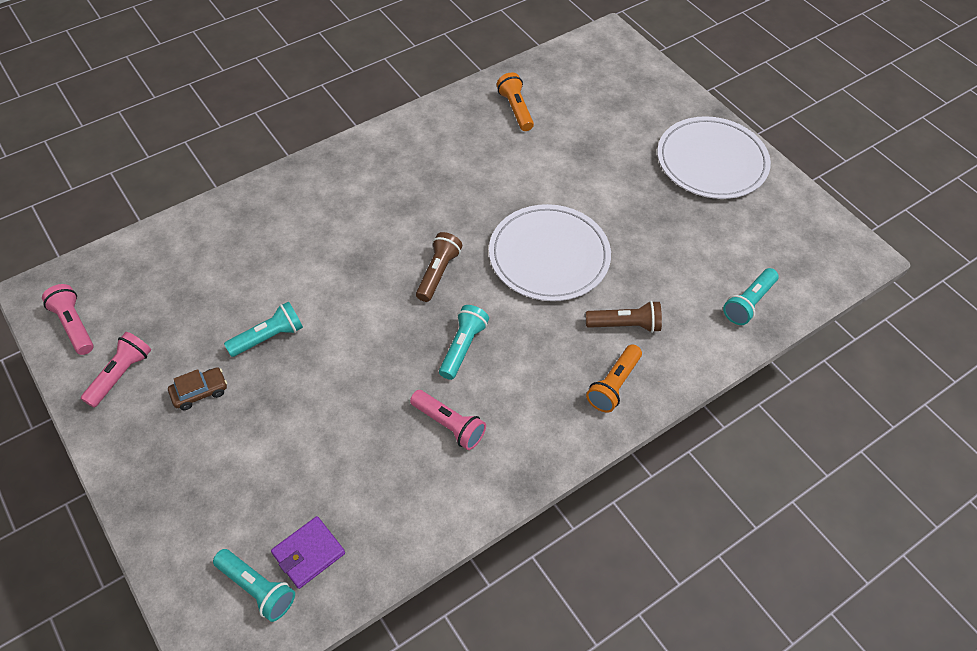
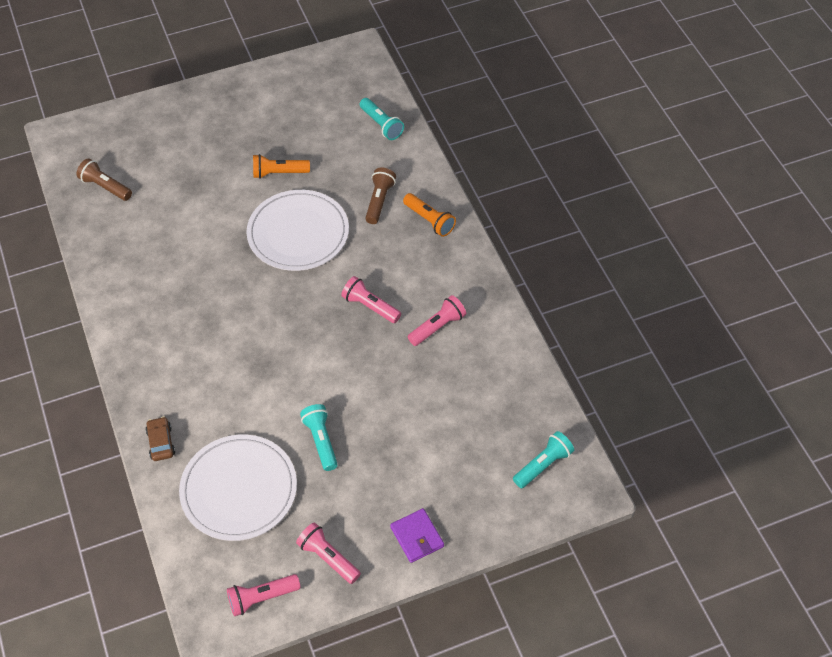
camera: 75 degrees left, 0 degrees up
(200, 392) = (363, 496): brown car -> brown car (161, 442)
(308, 553) = (522, 430): purple wallet -> purple wallet (417, 537)
(438, 273) = (291, 311): brown flashlight -> brown flashlight (105, 187)
(462, 347) = (370, 306): turquoise flashlight -> pink flashlight
(515, 109) = (122, 222): orange flashlight -> orange flashlight (279, 173)
(712, 161) = (237, 106): white plate -> white plate (239, 489)

